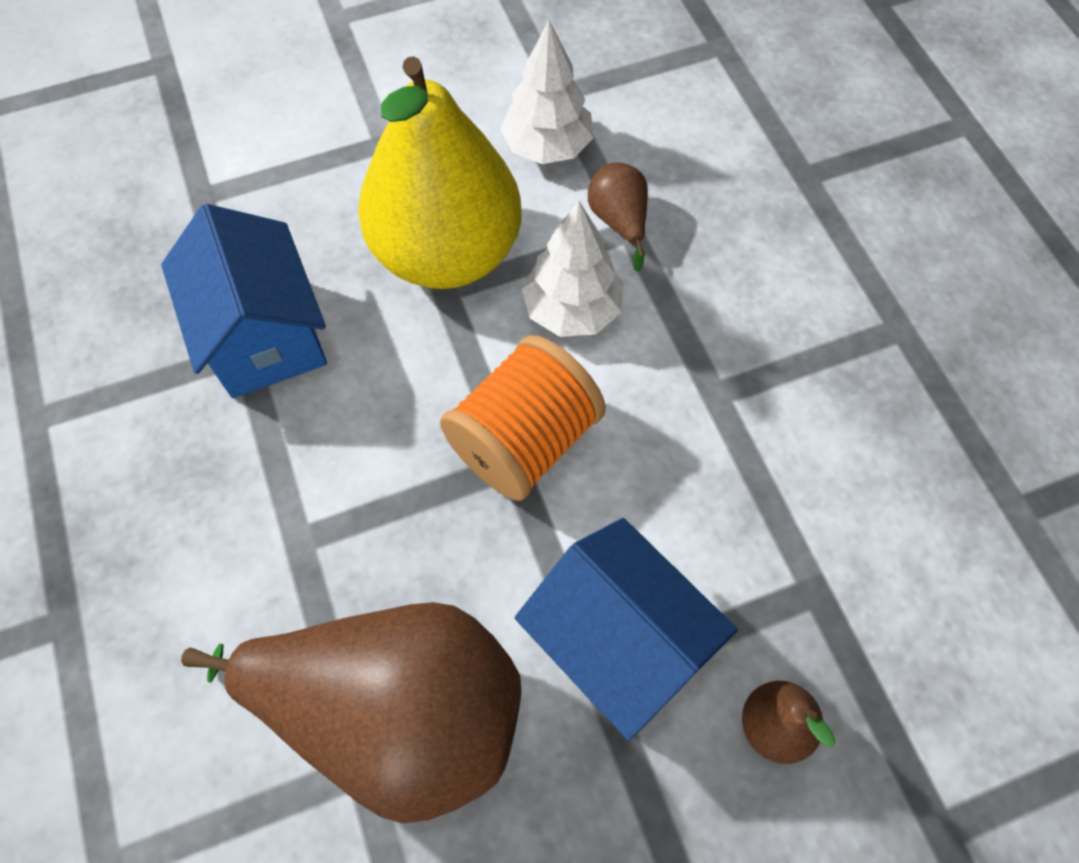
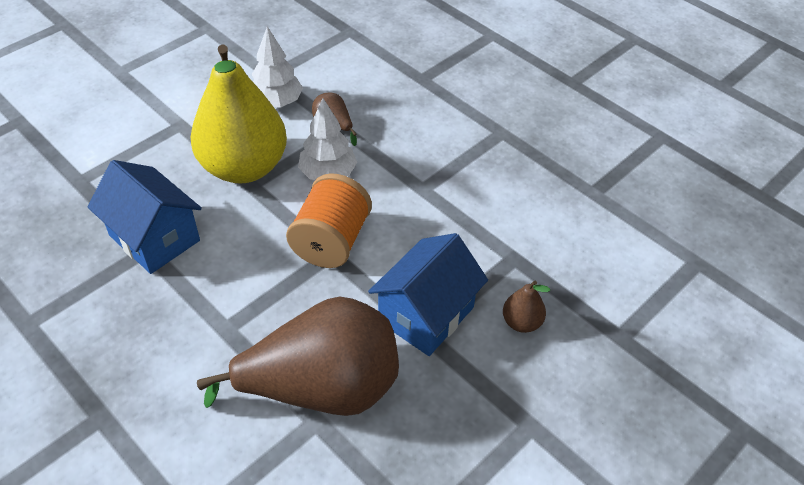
camera: 25 degrees left, 15 degrees down
(618, 642) = (426, 314): blue house -> blue house turned 75 degrees counterclockwise

